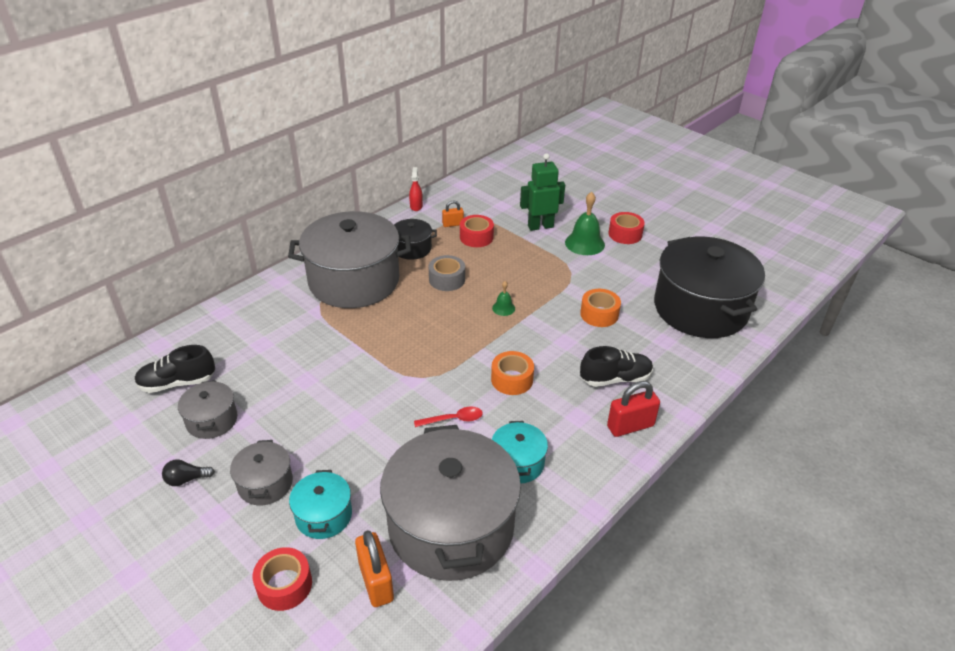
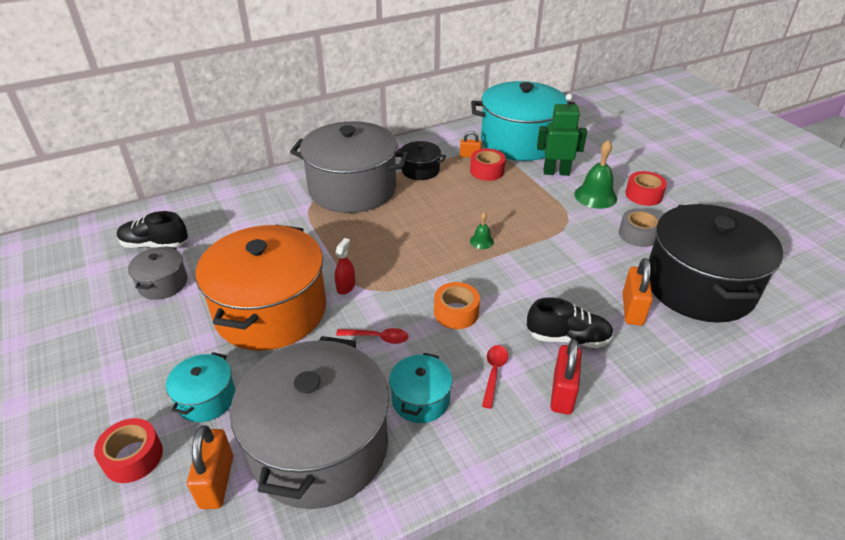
camera: 20 degrees right, 0 degrees up
(186, 479) = (111, 331): black light bulb -> none
(265, 483) = (173, 353): grey pot -> none
(339, 420) = (271, 311): none -> orange pot
(416, 206) = (443, 134): red spray bottle -> red spray bottle (346, 286)
(447, 279) = (439, 204): grey tape -> grey tape (638, 234)
(493, 201) = (520, 141): none -> turquoise pot
(568, 424) = (494, 373): none -> red spoon
(599, 314) = (579, 268): orange tape -> none
(630, 426) = (562, 393): red padlock -> red padlock turned 75 degrees counterclockwise
(656, 341) = (632, 309): none -> orange padlock

